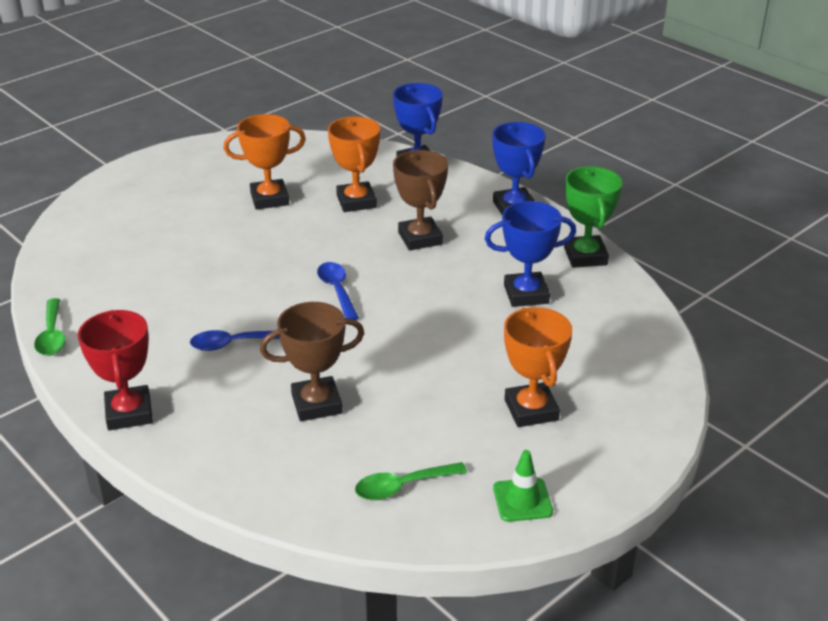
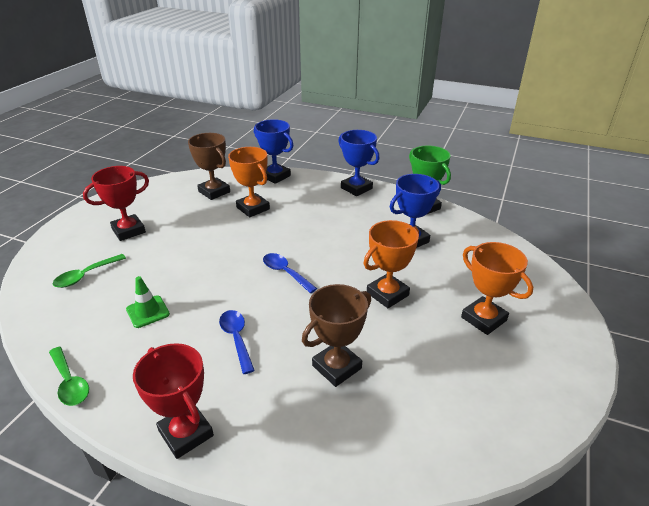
camera: 25 degrees left, 0 degrees up
(194, 193) = (128, 231): none -> red trophy
(233, 344) = (236, 338): blue spoon -> blue spoon turned 105 degrees clockwise
(269, 199) = (189, 221): orange trophy -> orange trophy (387, 294)
(402, 486) = (453, 414): green spoon -> green spoon (85, 276)
(420, 238) = (314, 222): brown trophy -> brown trophy (214, 192)
(522, 500) = (540, 391): green traffic cone -> green traffic cone (148, 312)

